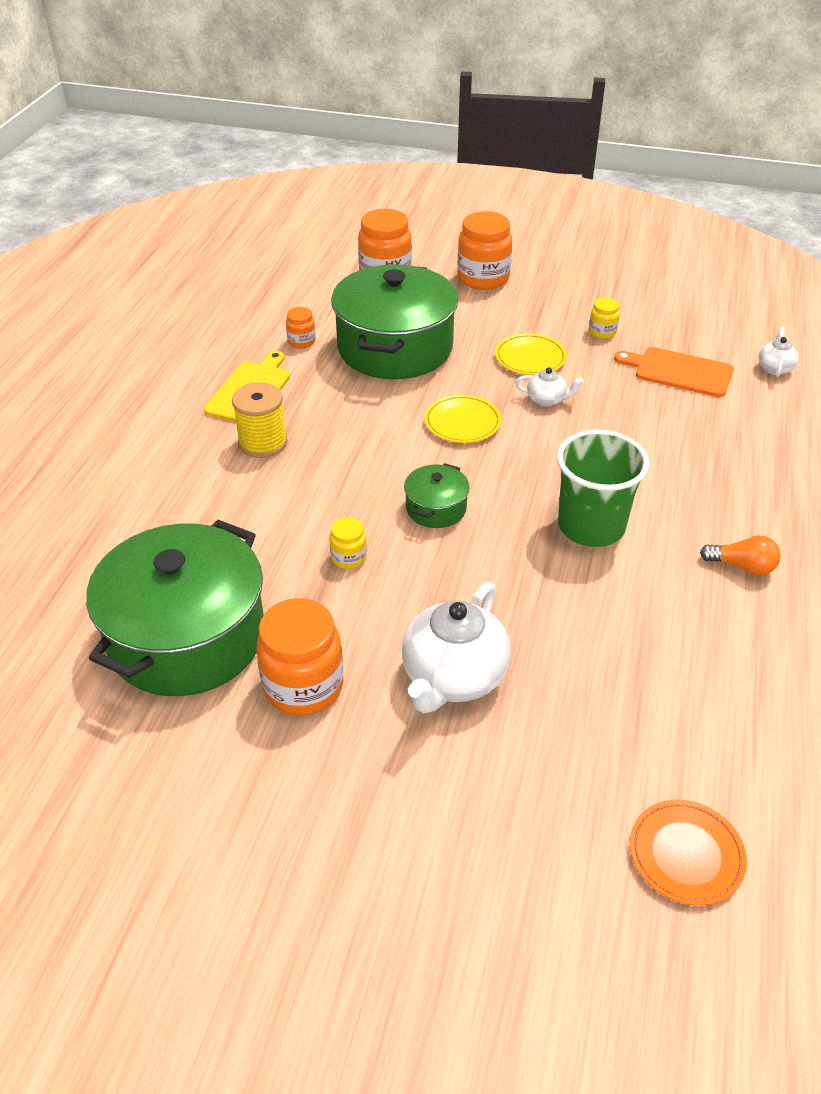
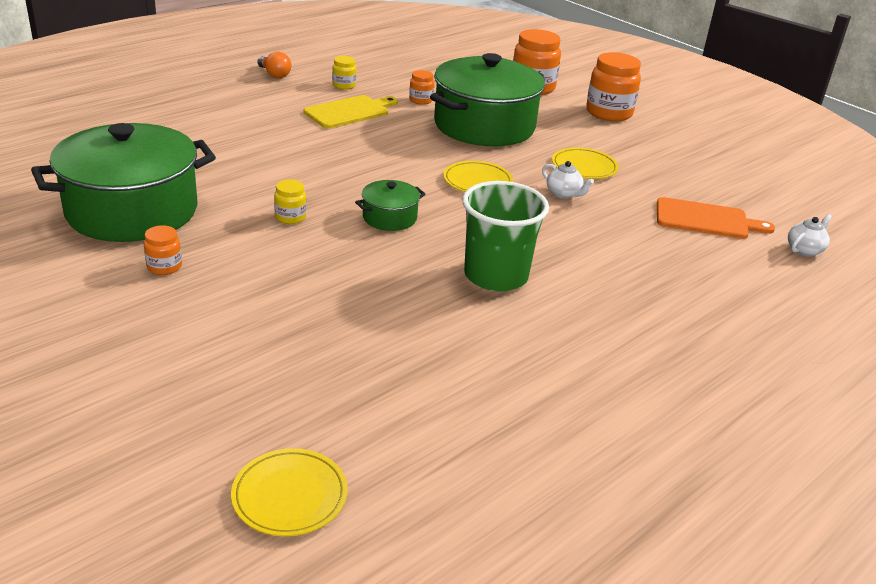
camera: 30 degrees right, 10 degrees down
(263, 443) = (319, 139): yellow spool -> none
(303, 686) = (164, 267): orange jar -> orange jar, size x0.50
(453, 677) = (268, 309): white teapot -> none
(602, 332) = (668, 174): yellow jar -> yellow jar (344, 85)
(679, 372) = (706, 219): orange cutting board -> orange cutting board turned 135 degrees clockwise
(686, 854) = (290, 496): orange plate -> yellow plate
(742, 566) = (593, 354): orange light bulb -> orange light bulb (274, 74)

